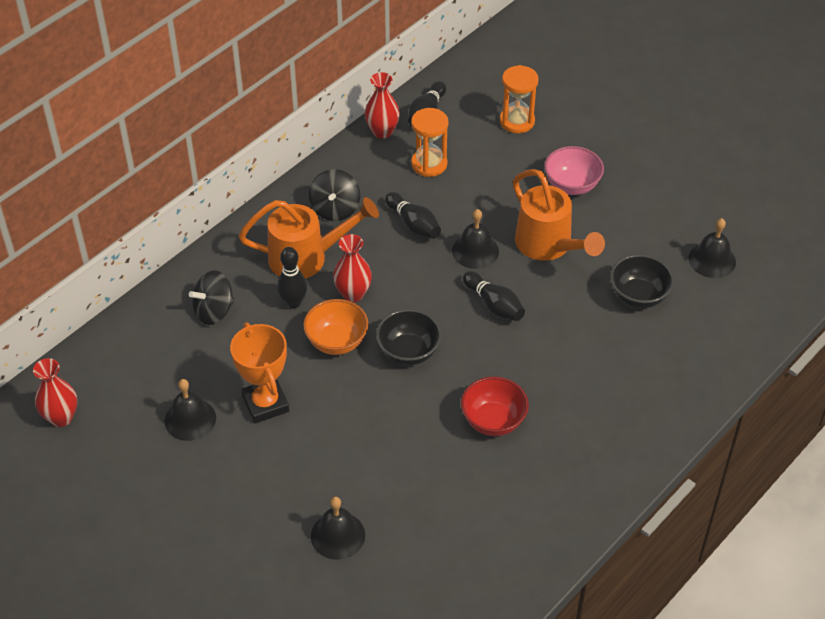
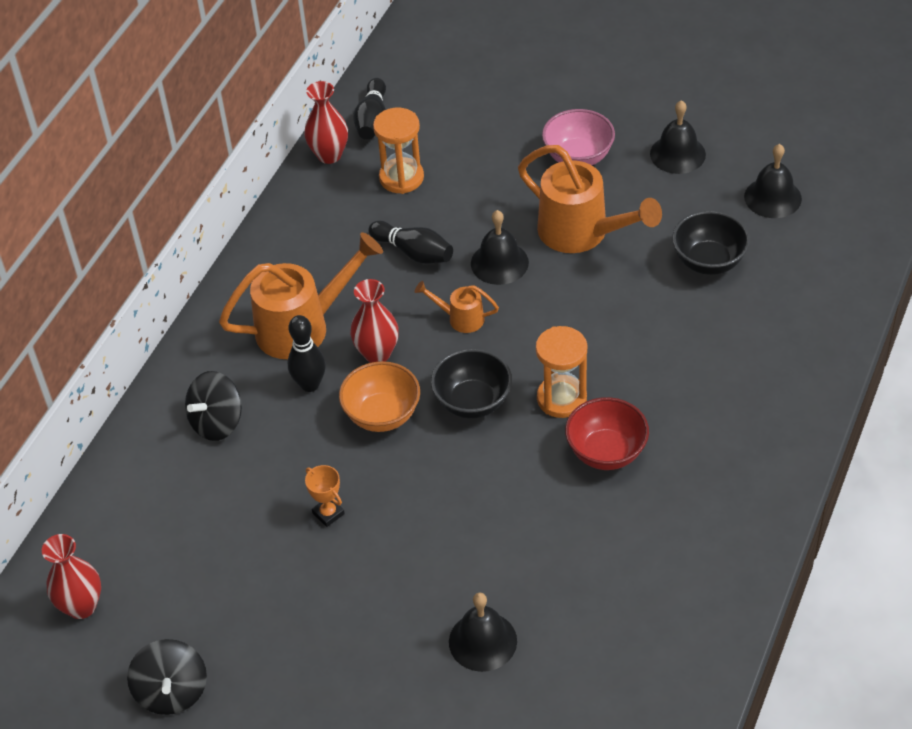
camera: 15 degrees left, 0 degrees up
(190, 419) = (244, 559): black bell -> black bell (677, 154)
(265, 404) = (328, 513): orange trophy -> orange trophy, size x0.50
(335, 209) = (312, 260): black spinning top -> black spinning top (172, 692)
(427, 285) = (461, 318): none -> orange watering can
(494, 305) = (548, 319): black bowling pin -> none
(517, 121) = (483, 101): orange hourglass -> orange hourglass (561, 398)

